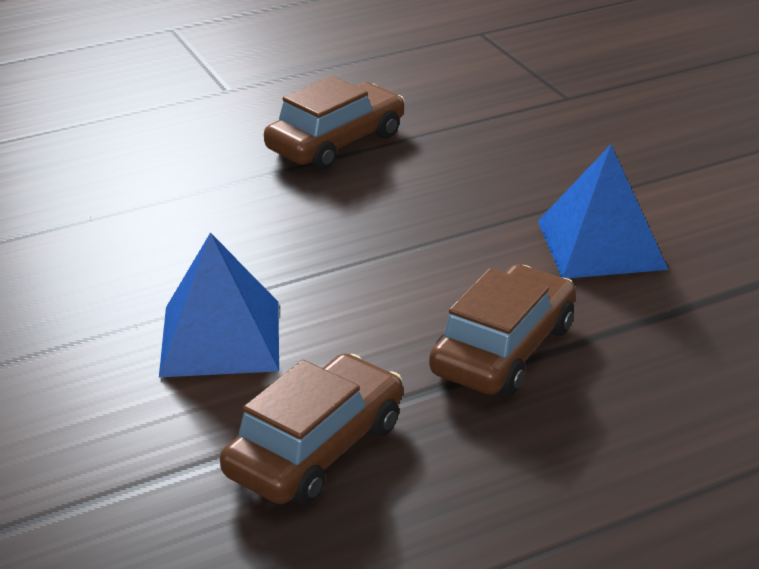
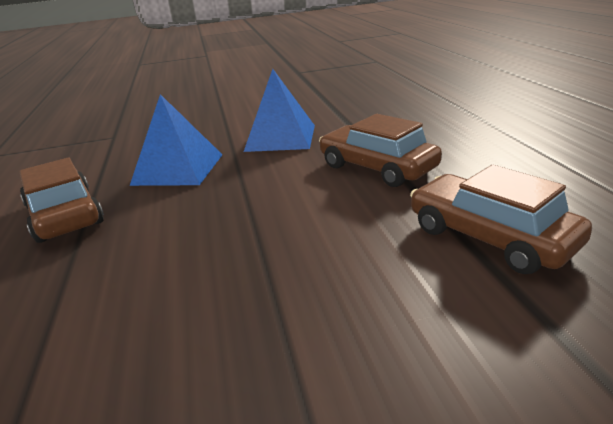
camera: 75 degrees left, 5 degrees down
(221, 338) = (330, 282): blue pyramid -> blue pyramid (178, 169)

